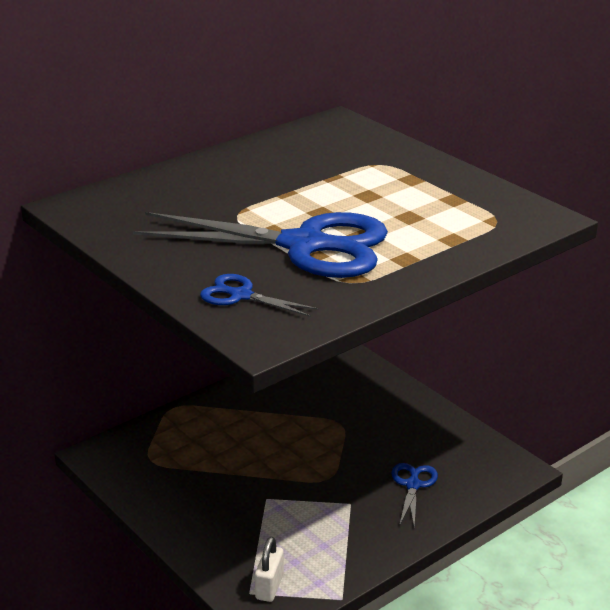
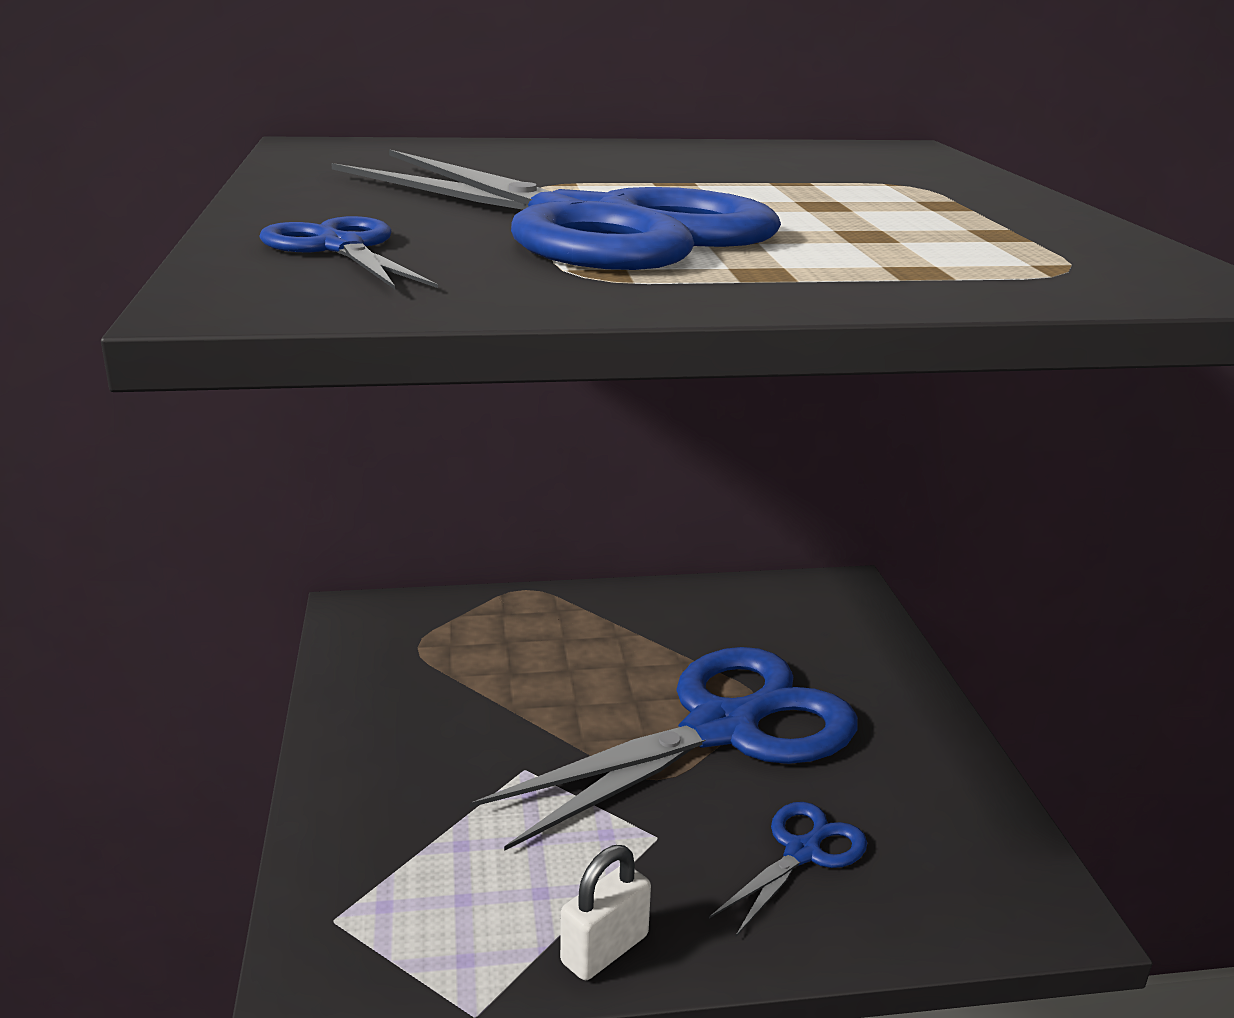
camera: 30 degrees right, 5 degrees down
(269, 586) = (376, 925): white padlock -> white padlock (604, 949)
(337, 444) = (722, 729): none -> blue scissors

